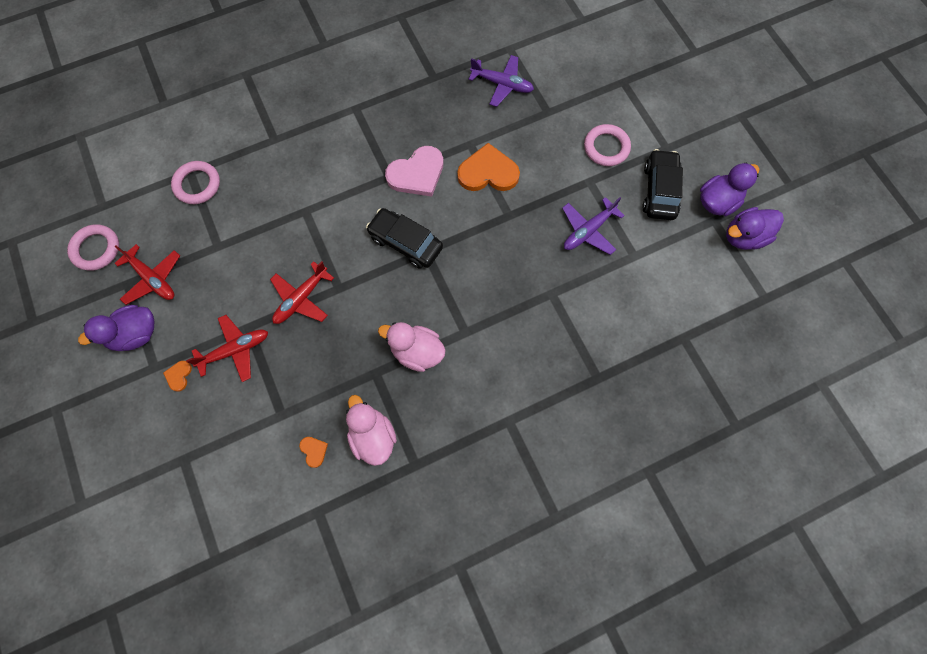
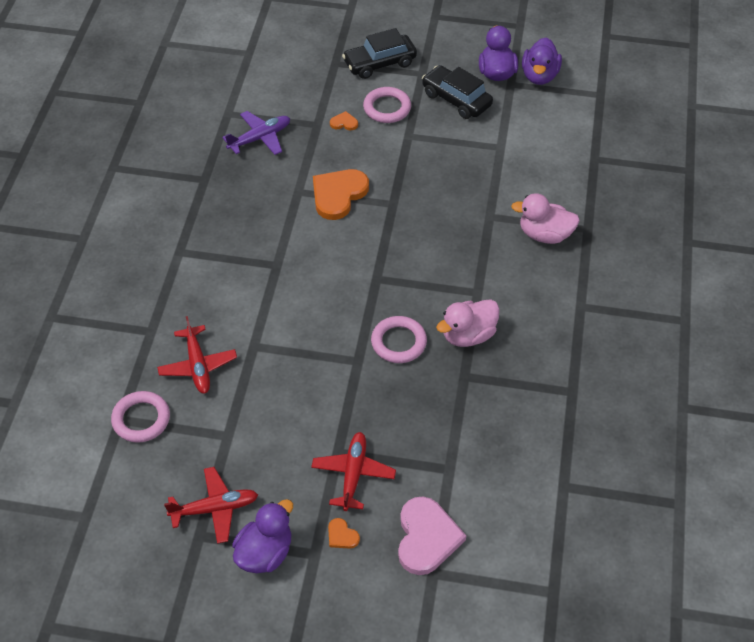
camera: 55 degrees left, 20 degrees down
(96, 249) = (133, 546): pink ring -> pink ring (398, 342)
(136, 334) = (265, 553): purple duck -> purple duck turned 150 degrees counterclockwise
(301, 299) = (344, 395): red plane -> red plane (198, 366)
(314, 451) = (504, 460): orange heart -> orange heart (344, 123)
(373, 436) = (523, 408): pink duck -> pink duck (545, 235)
(405, 243) = (355, 288): black car -> black car (379, 63)
(417, 174) = (293, 243): pink heart -> pink heart (426, 537)
(588, 231) = (453, 162): purple plane -> none

